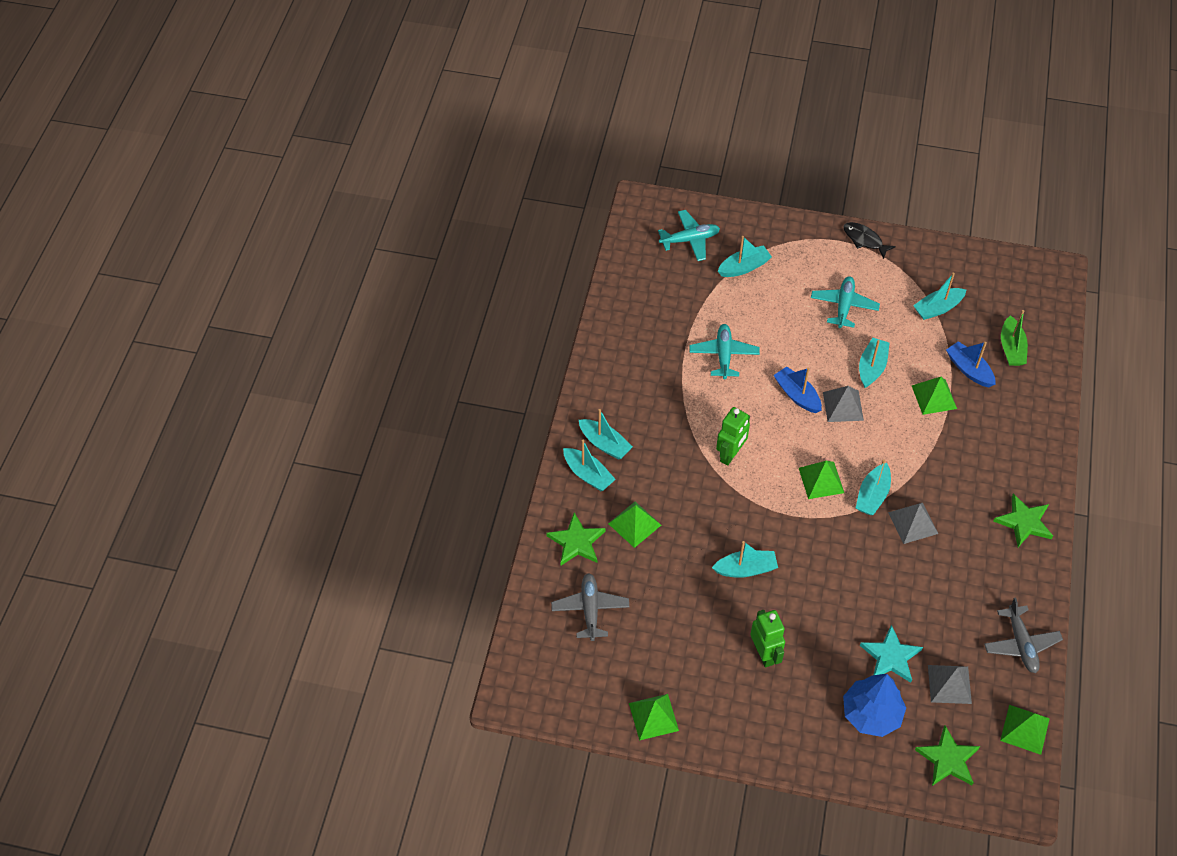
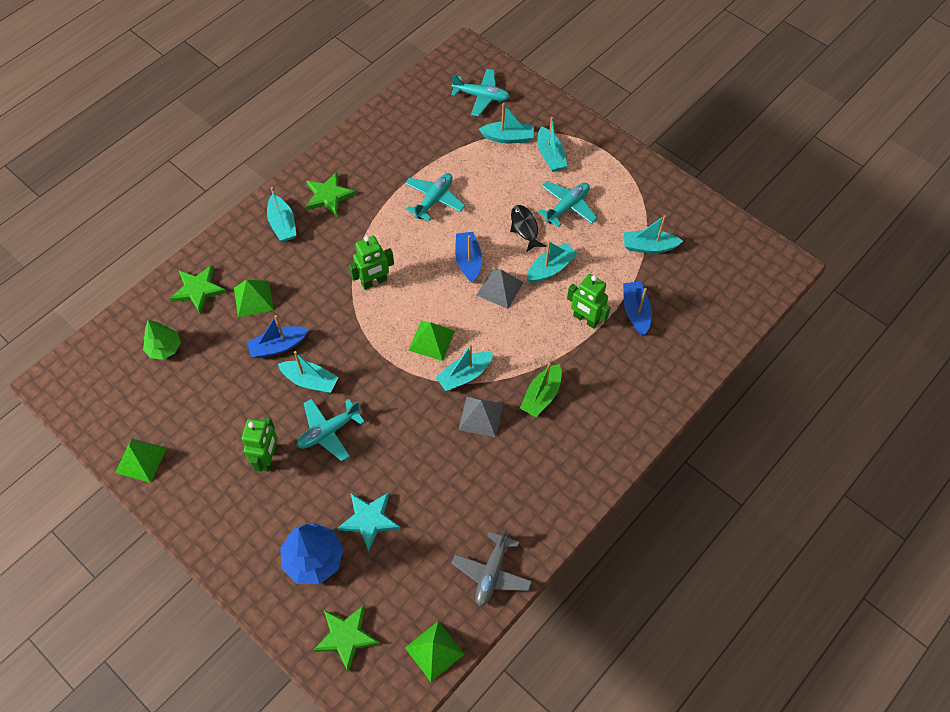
camera: 30 degrees right, 5 degrees up
(588, 474) = (250, 242): turquoise boat -> turquoise boat (550, 156)
(590, 609) = (164, 348): grey plane -> green tree
(692, 554) = (278, 346): none -> blue boat
(797, 603) = (328, 431): none -> turquoise plane
(864, 240) = (629, 161): black fish -> black fish (525, 228)
(934, 397) = (585, 319): green pyramid -> green robot
(949, 684) = (400, 572): grey pyramid -> none
(1011, 348) = (689, 312): green boat -> green boat (541, 395)
(1024, 522) = (580, 468): green star -> green star (328, 196)

